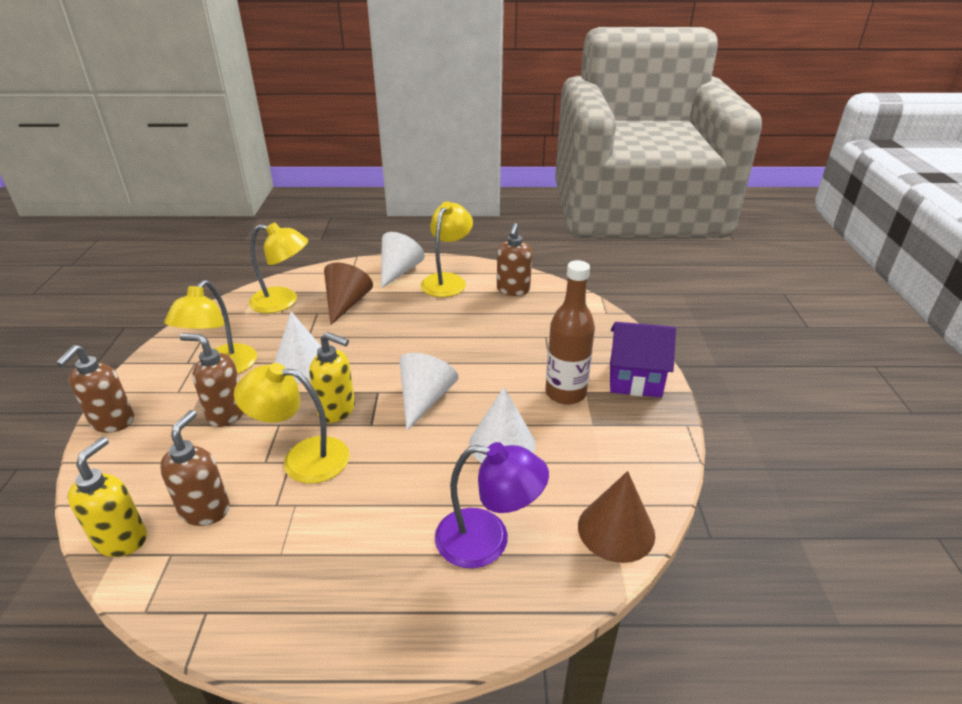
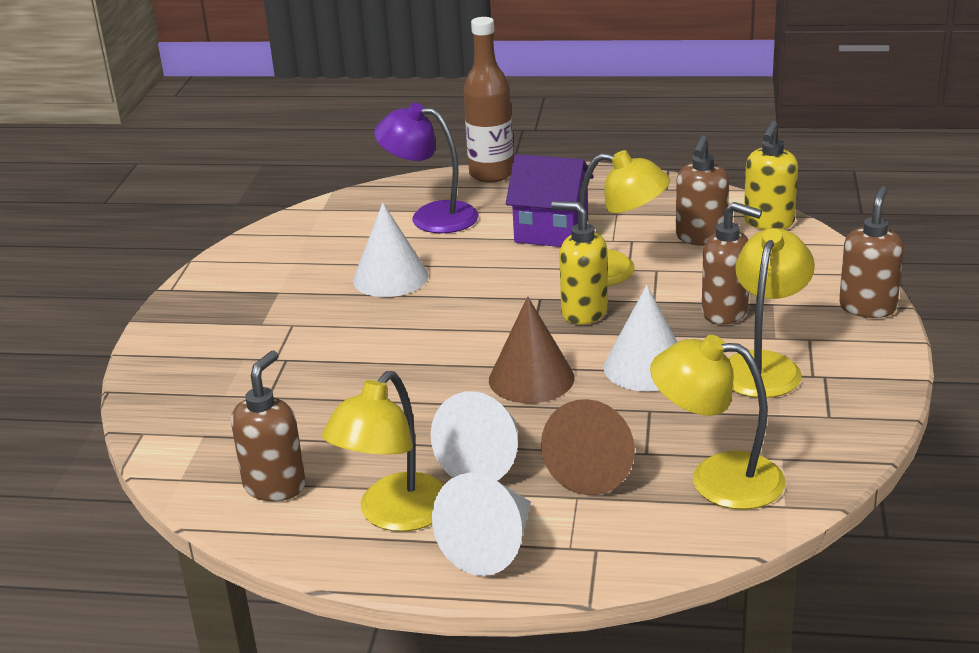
camera: 170 degrees left, 5 degrees down
(424, 399) = (471, 320): white cone -> white cone (486, 460)
(565, 393) = (288, 322): brown bottle -> brown bottle (491, 174)
(616, 530) = (313, 220): brown cone -> brown cone (531, 378)
(635, 379) = (187, 334): purple house -> purple house (551, 231)

